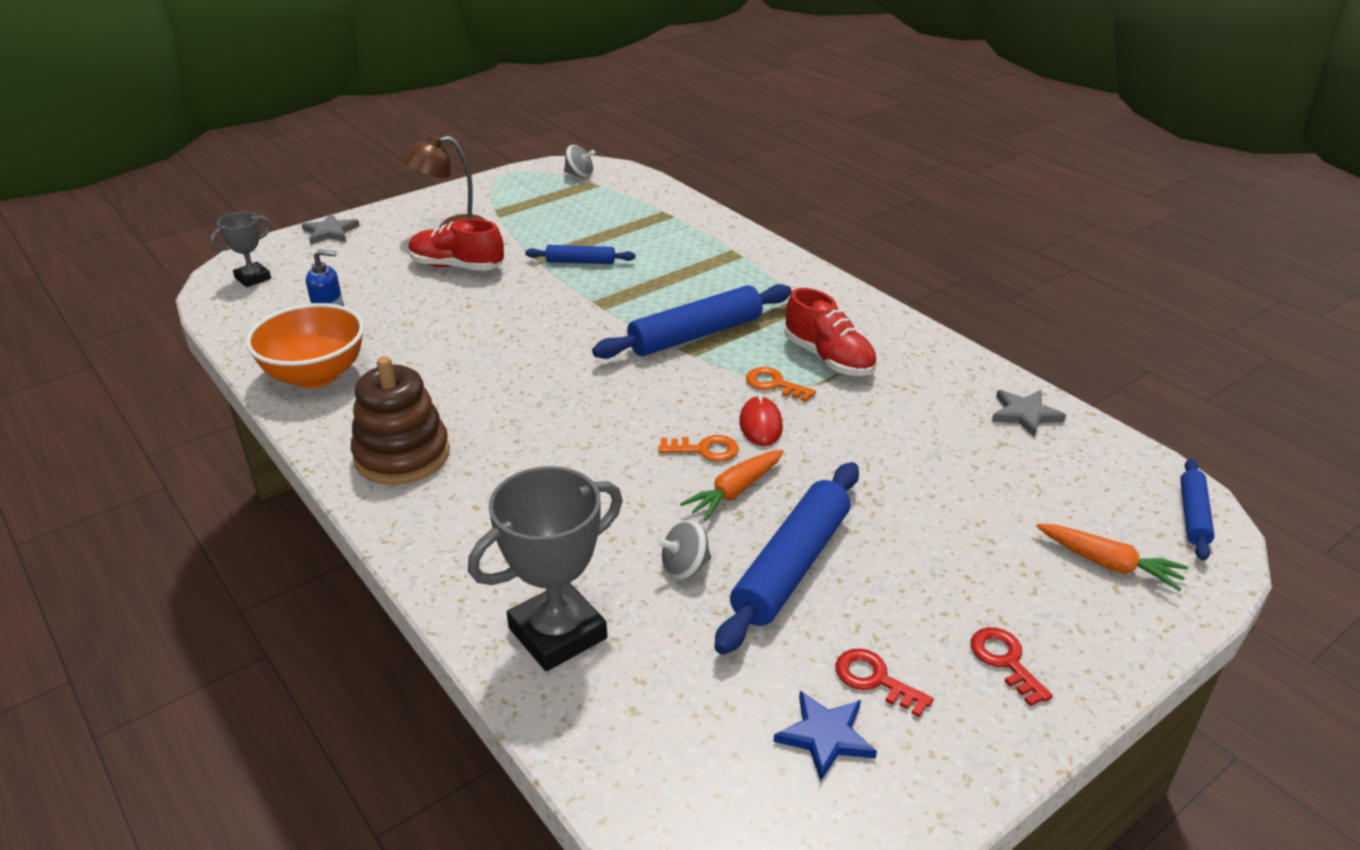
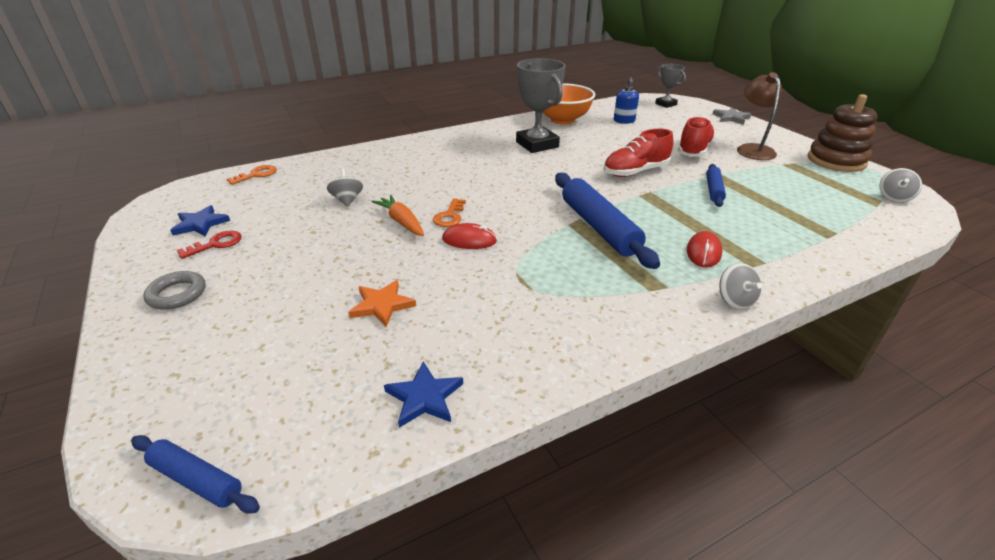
camera: 100 degrees right, 0 degrees up
(402, 455) = (483, 138): brown stacking toy -> brown stacking toy (836, 161)
(557, 633) = (329, 167): grey trophy -> grey trophy (537, 144)
(726, 277) = (703, 252): none -> red mouse
(774, 384) = (520, 253): orange key -> orange key (256, 175)
(791, 566) = (322, 232): blue rolling pin -> none
(803, 268) = (735, 301): none -> grey spinning top
(828, 358) = (555, 286): red shoe -> red shoe (635, 172)
(922, 467) = (382, 305): none -> orange star
(1005, 661) = (177, 294): red key -> grey ring
(1025, 414) = (424, 397): grey star -> blue star
(1108, 564) = (200, 379): orange carrot -> none

